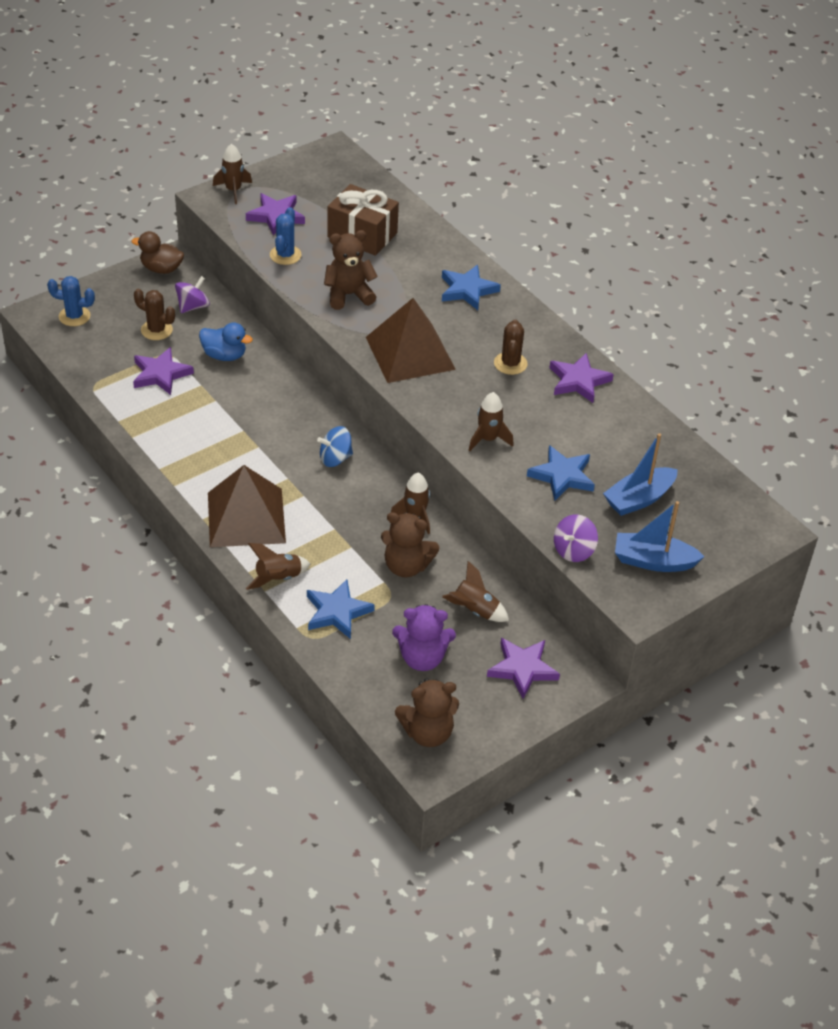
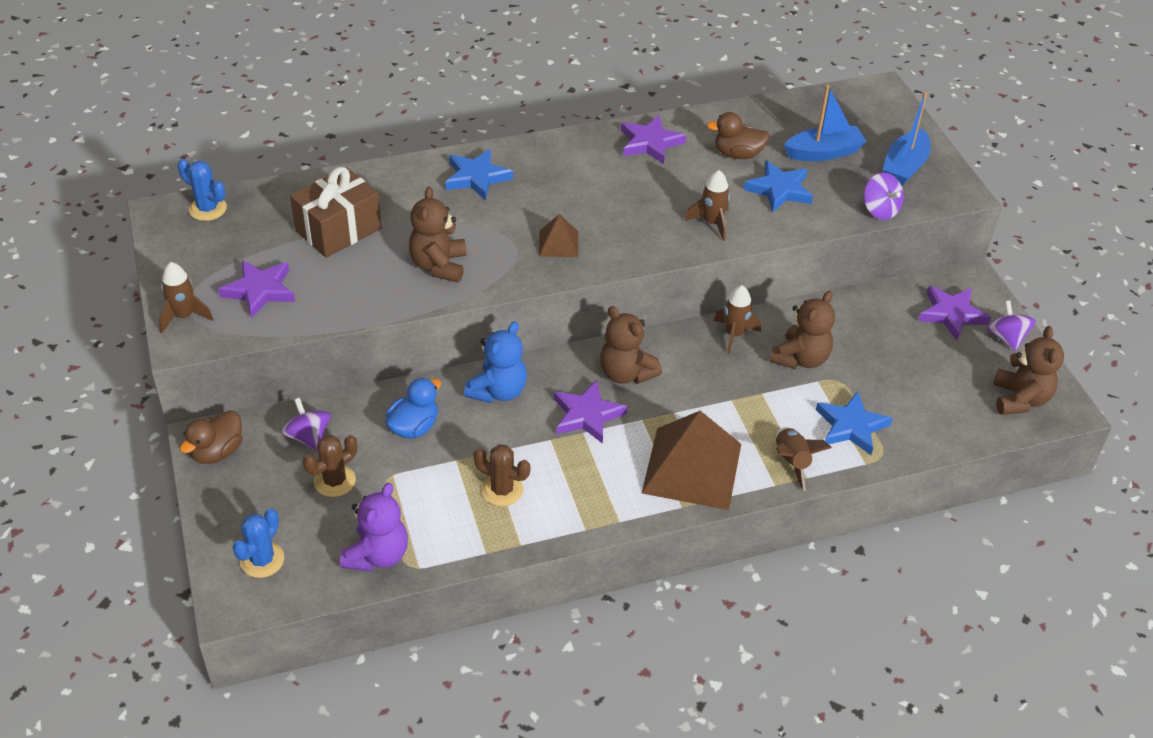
camera: 70 degrees left, 0 degrees up
(160, 374) = (419, 494): purple star -> purple star (587, 415)
(281, 390) = (498, 391): none -> blue teddy bear
(285, 255) = (339, 299): blue cactus -> blue cactus (208, 209)
(335, 458) = (626, 373): blue spinning top -> brown teddy bear
(410, 353) = (558, 243): brown pyramid -> brown pyramid, size x0.48
(422, 658) = (925, 379): purple teddy bear -> purple teddy bear (377, 555)
(475, 610) = (872, 326): brown rocket -> none
(509, 715) = (1006, 338): none -> purple spinning top
(510, 363) = (606, 179): brown cactus -> brown cactus (502, 490)
(598, 440) = (737, 154): none -> brown duck
(639, 499) = (824, 152): blue boat -> blue boat turned 90 degrees counterclockwise

